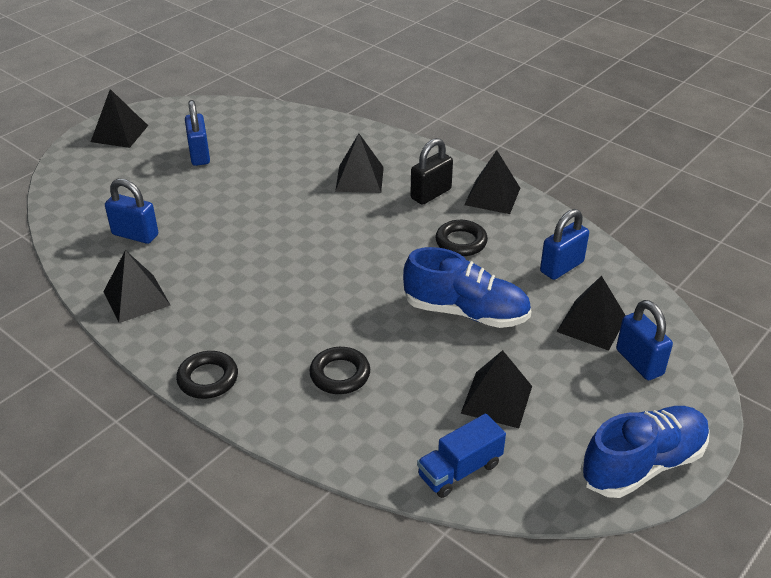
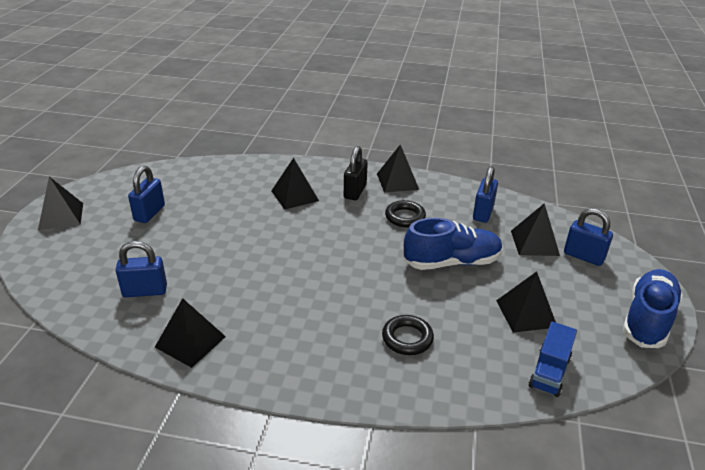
camera: 30 degrees left, 5 degrees down
(199, 155) = (149, 213): blue padlock -> blue padlock turned 60 degrees clockwise
(208, 379) = (309, 382): black ring -> none

